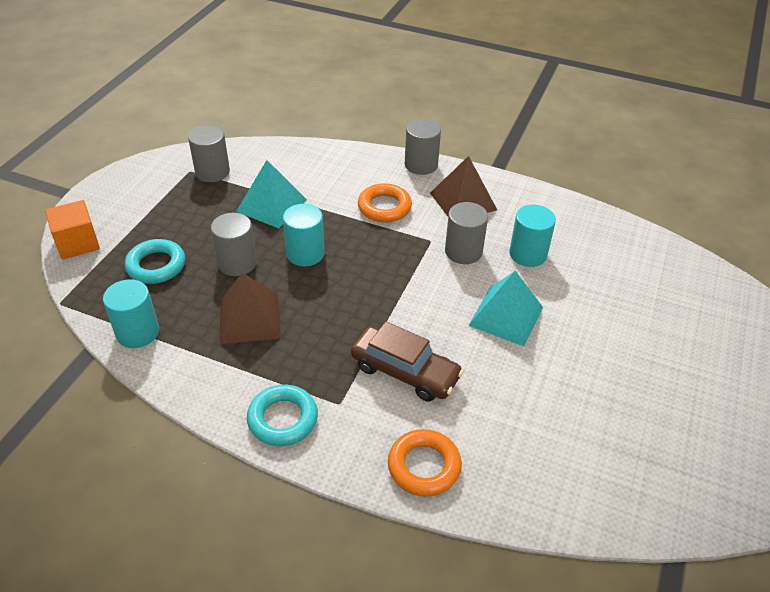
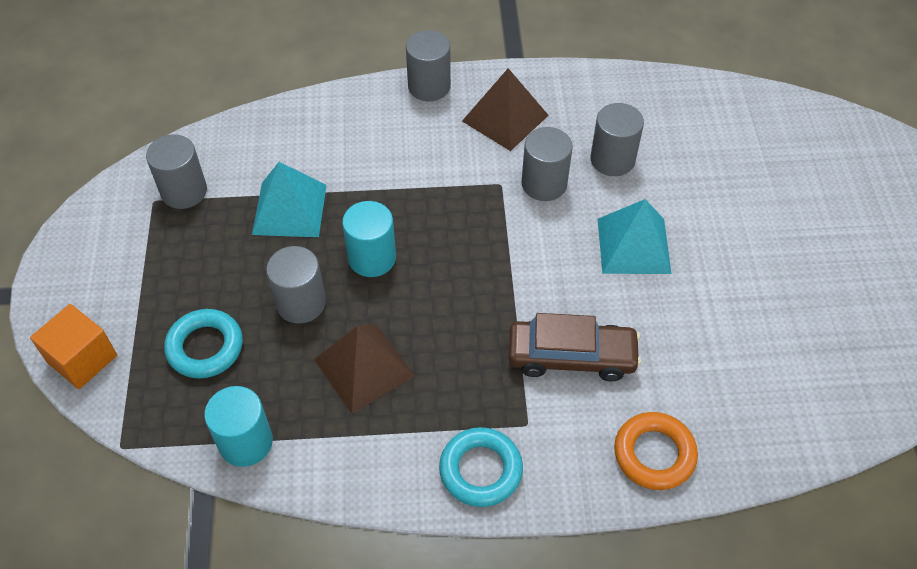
camera: 25 degrees left, 10 degrees up
(384, 207) = (423, 160): orange ring -> none
(528, 254) = (612, 159): turquoise cylinder -> grey cylinder

